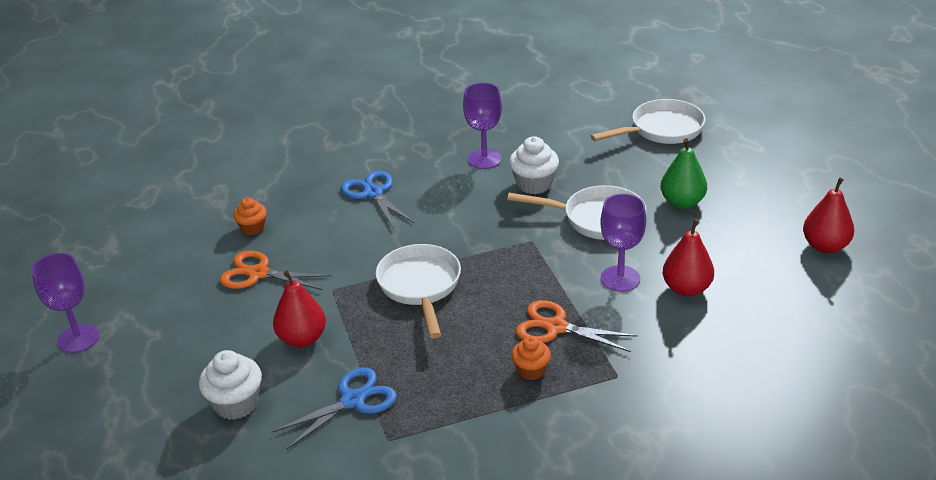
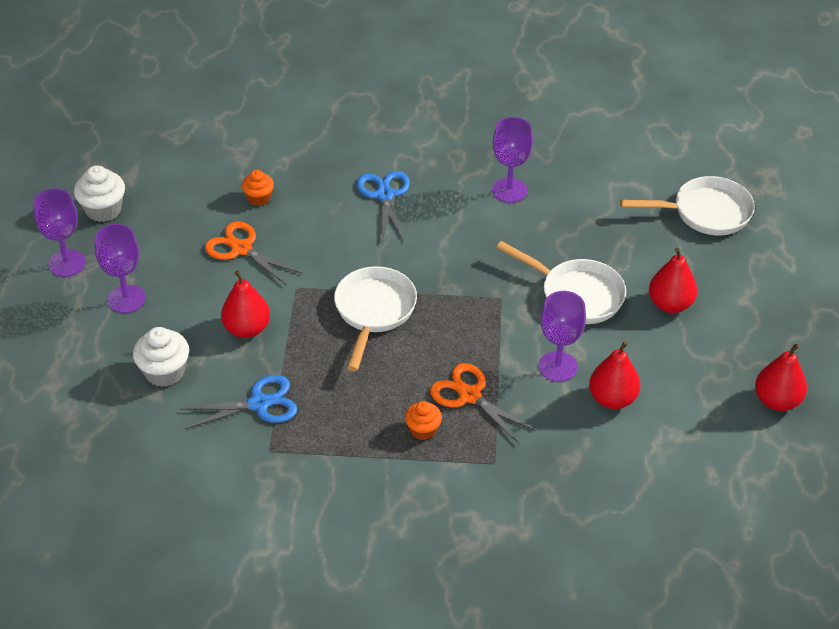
camera: 20 degrees right, 10 degrees up
(160, 351) = (126, 299): none -> purple goblet
(534, 184) = (540, 235): white cupcake -> white cupcake (103, 210)
(682, 202) = (670, 304): green pear -> red pear

